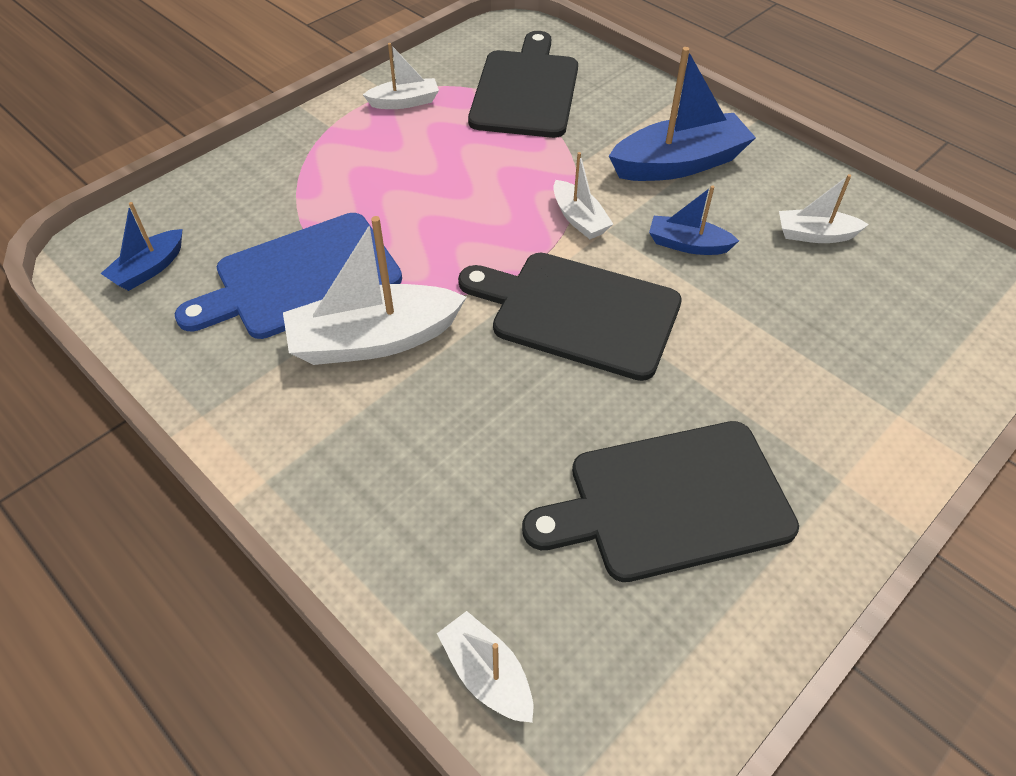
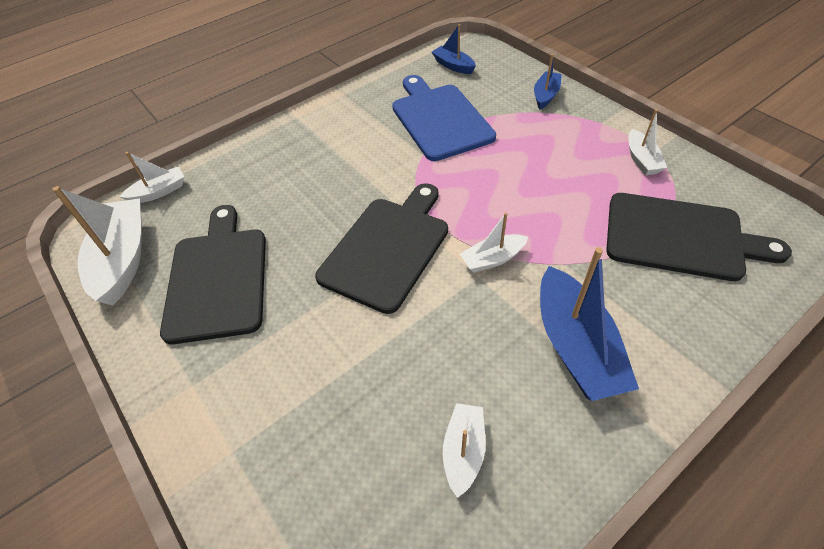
camera: 100 degrees right, 0 degrees up
(374, 340) = (382, 150): white boat -> white boat (123, 259)
(687, 244) = (456, 332): blue boat -> blue boat (545, 95)

